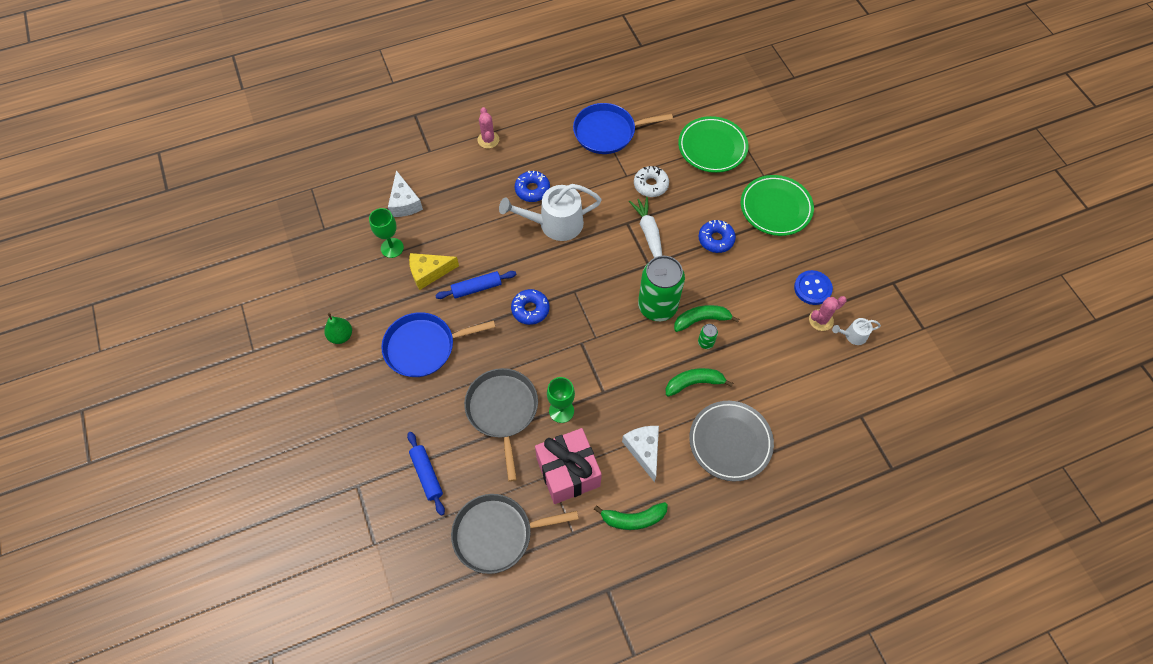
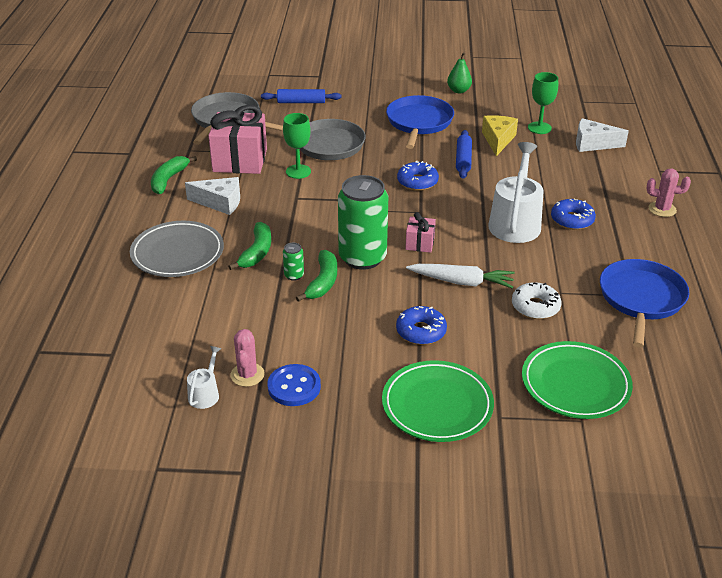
camera: 115 degrees right, 25 degrees down
(617, 276) = (420, 243): none -> pink gift

